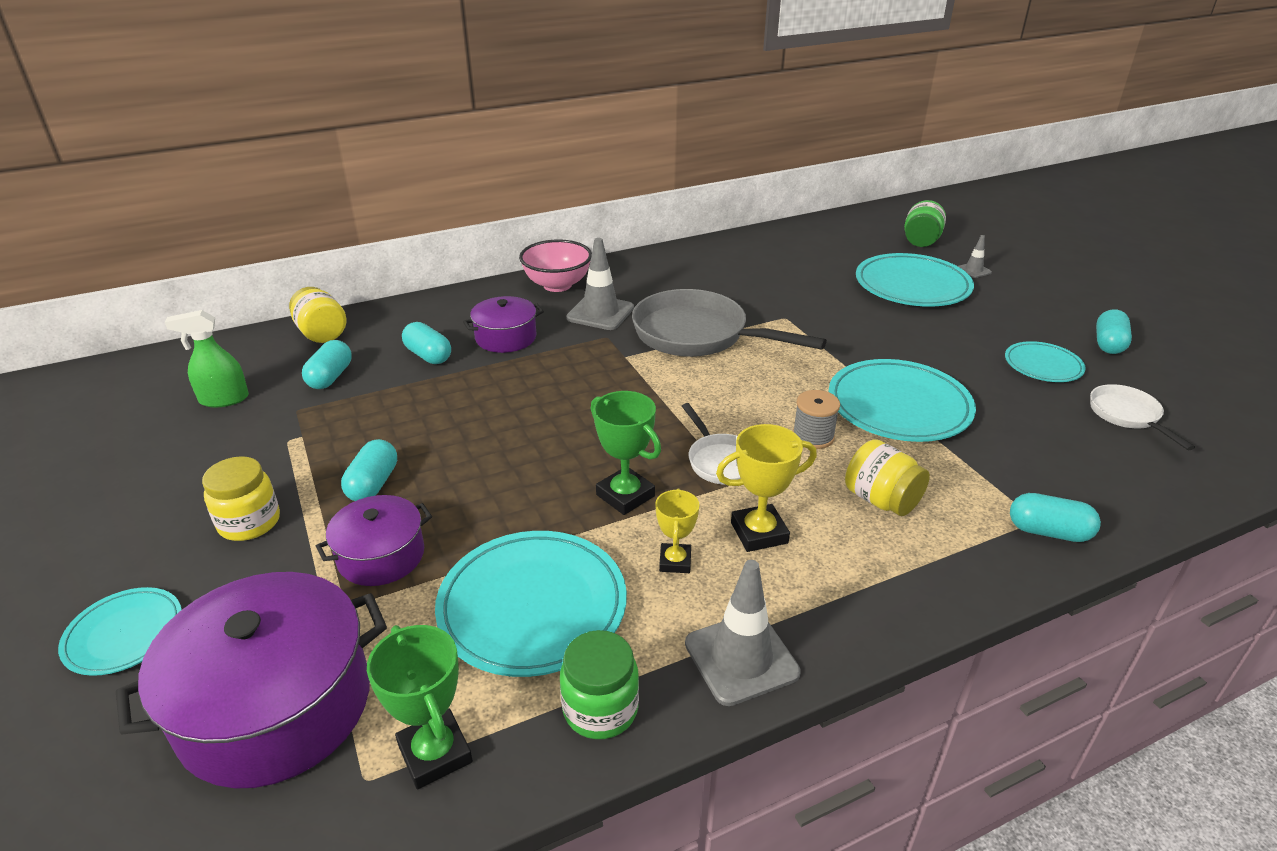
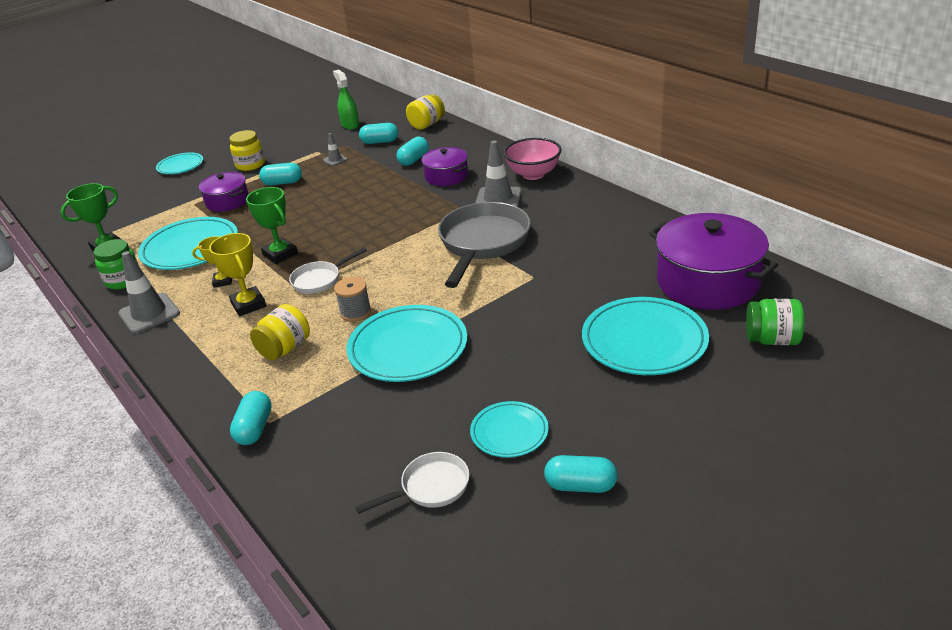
camera: 80 degrees right, 0 degrees up
(276, 706) = (138, 208): purple pot -> purple pot (707, 282)
(625, 495) = (280, 254): green trophy -> green trophy turned 75 degrees counterclockwise
(973, 270) = (715, 382): grey traffic cone -> grey traffic cone (335, 160)

